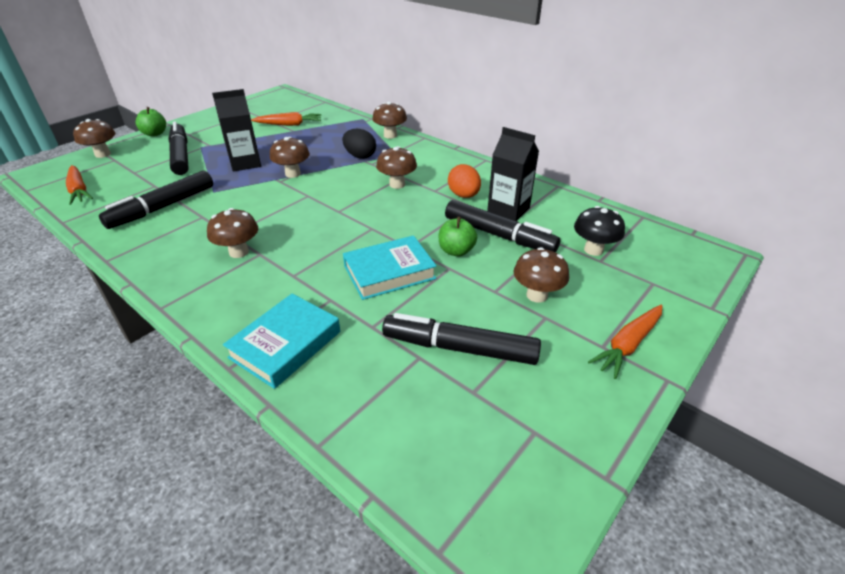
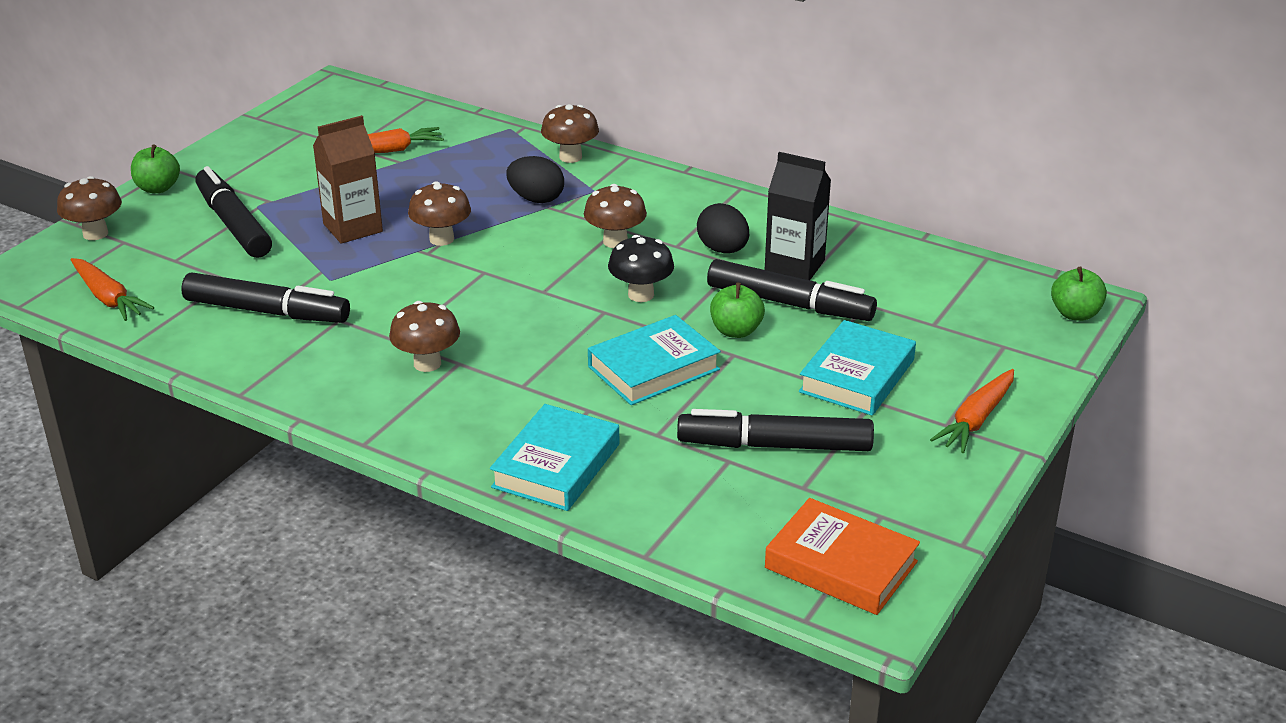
camera: 10 degrees left, 5 degrees down
(163, 207) = (267, 311): black marker -> black marker turned 105 degrees counterclockwise
(245, 163) = (353, 228): black carton -> brown carton
(463, 195) = (723, 250): orange egg -> black egg
(488, 485) = (841, 565): none -> orange book
(537, 295) = (857, 376): brown mushroom -> turquoise book
(593, 250) = (922, 311): black mushroom -> black mushroom (641, 295)
(709, 264) = (1075, 314): none -> green apple

